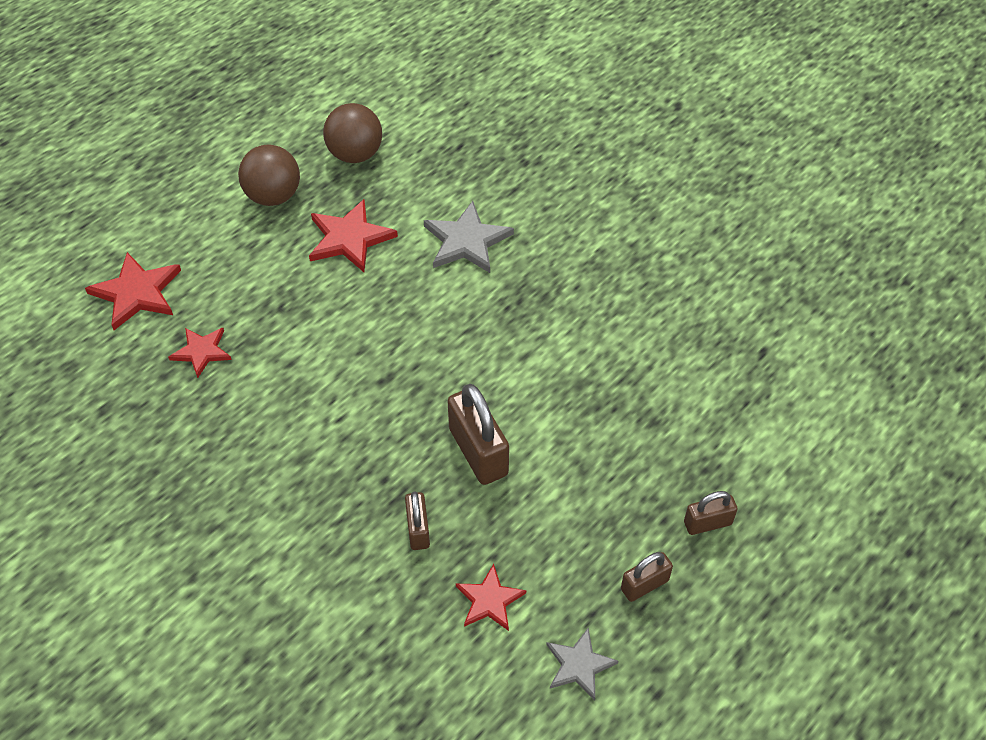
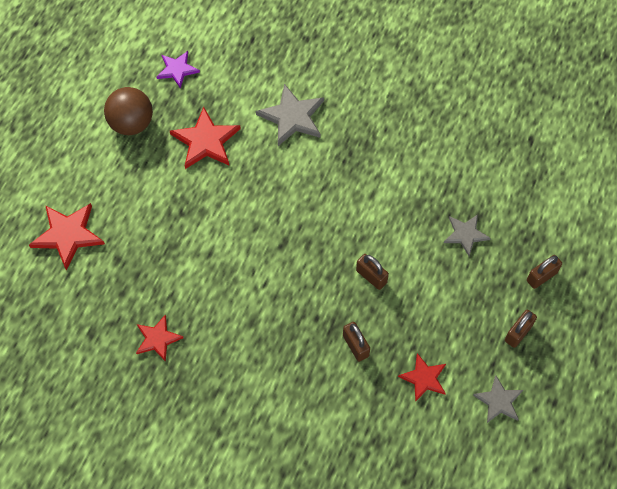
camera: 20 degrees left, 10 degrees up
(201, 352) = (140, 266): red star -> red star (157, 339)
(355, 154) = (177, 70): brown ball -> purple star
(478, 452) = (371, 276): brown padlock -> brown padlock, size x0.57
(625, 439) = (465, 234): none -> grey star

